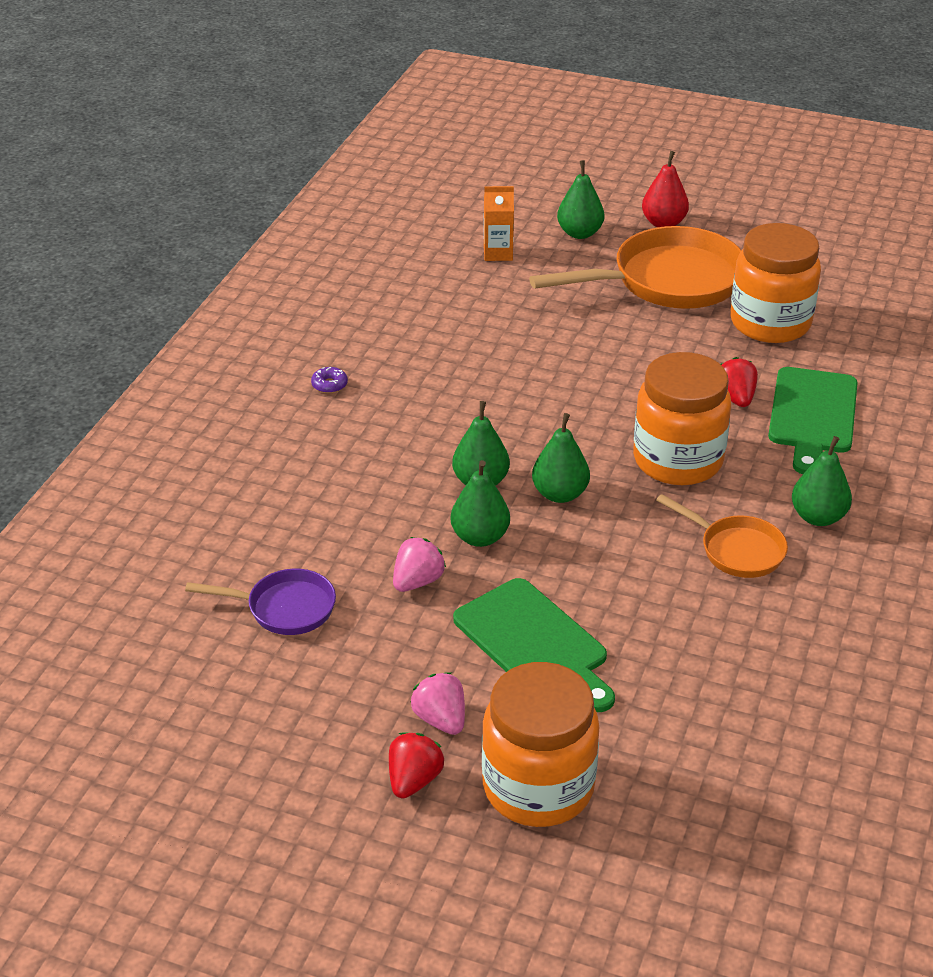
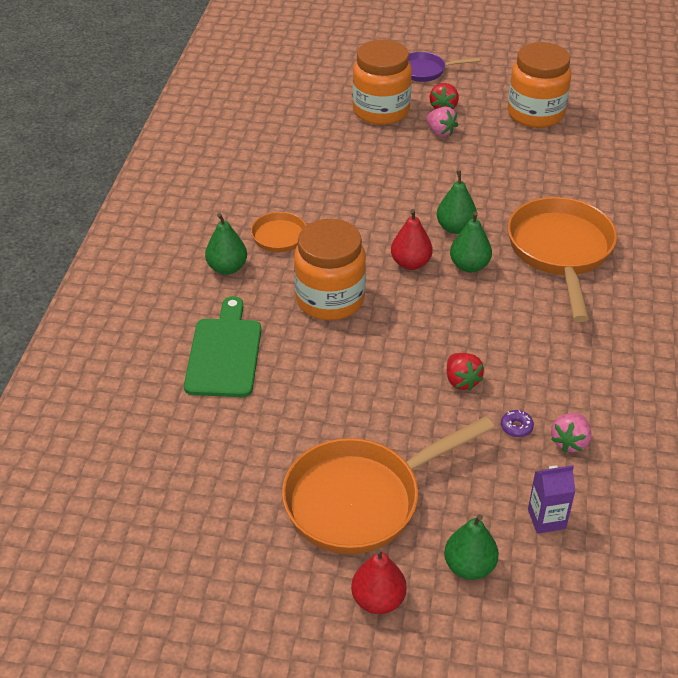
camera: 170 degrees right, 5 degrees up
(284, 608) = (555, 174): purple pan -> purple pan (425, 71)
(329, 385) = (622, 333): purple donut -> purple donut (516, 427)
(348, 485) = (560, 252): none -> orange pan
(417, 581) = (483, 197): pink strawberry -> pink strawberry (569, 442)
(498, 253) = (546, 519): orange carton -> purple carton
(534, 643) = (401, 172): green cutting board -> none
(560, 494) = (410, 263): green pear -> red pear
(735, 398) = (288, 362): red strawberry -> red strawberry (461, 381)
(770, 323) = (257, 454): orange jar -> orange jar (535, 114)

